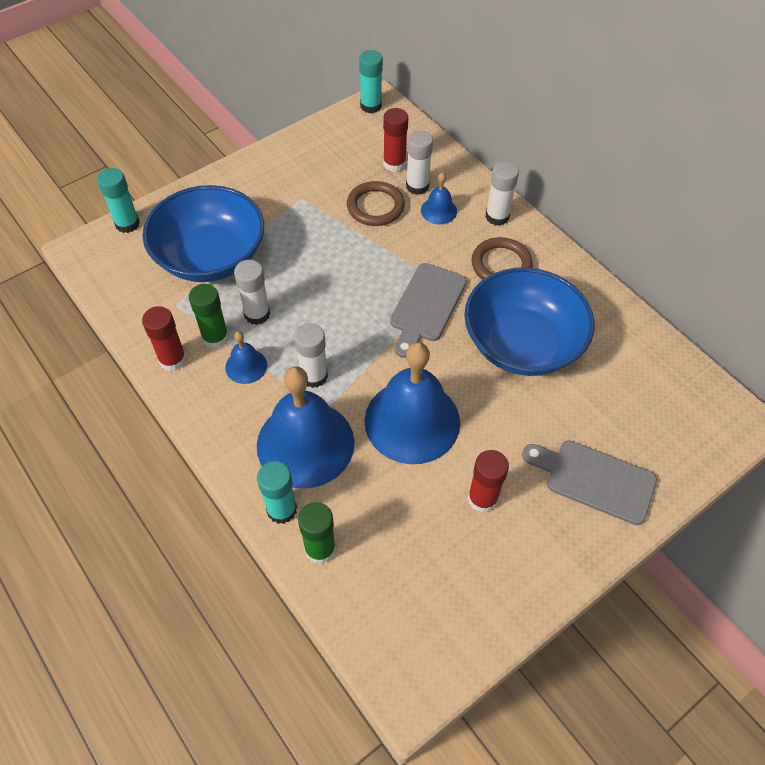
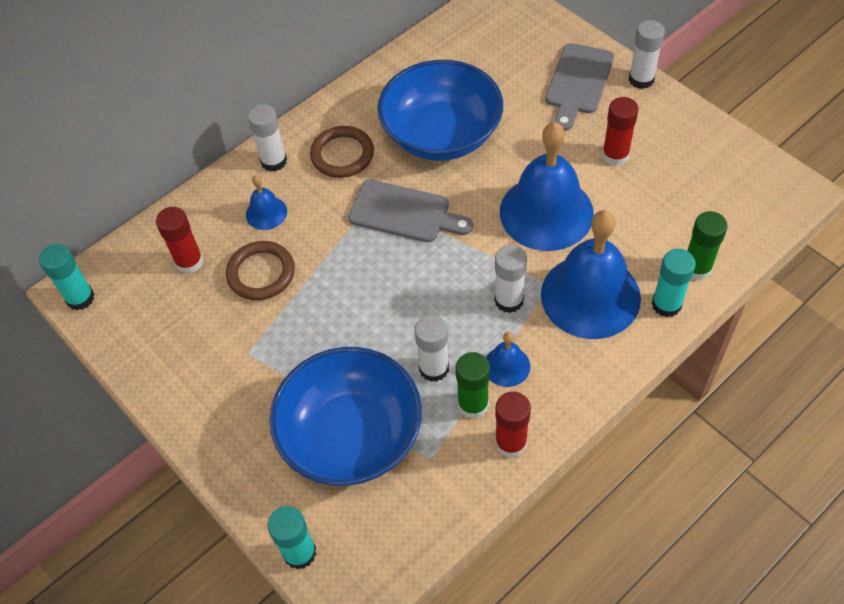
camera: 90 degrees left, 0 degrees up
(417, 186) = (227, 236): white glue stick -> white glue stick (641, 79)

